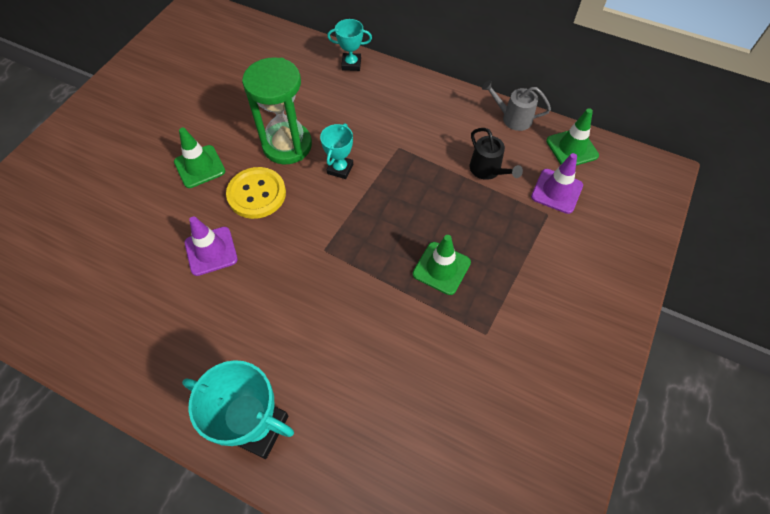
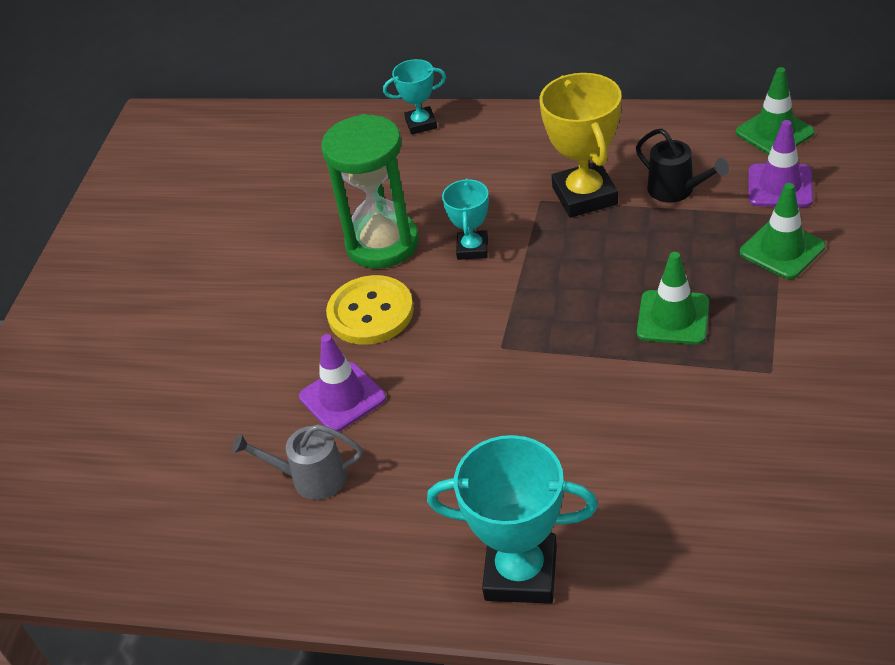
camera: 10 degrees left, 15 degrees down
(199, 166) = (270, 306): green traffic cone -> green traffic cone (782, 249)
(428, 154) = (584, 196): none -> yellow trophy
(513, 118) = (678, 122): grey watering can -> grey watering can (311, 478)

